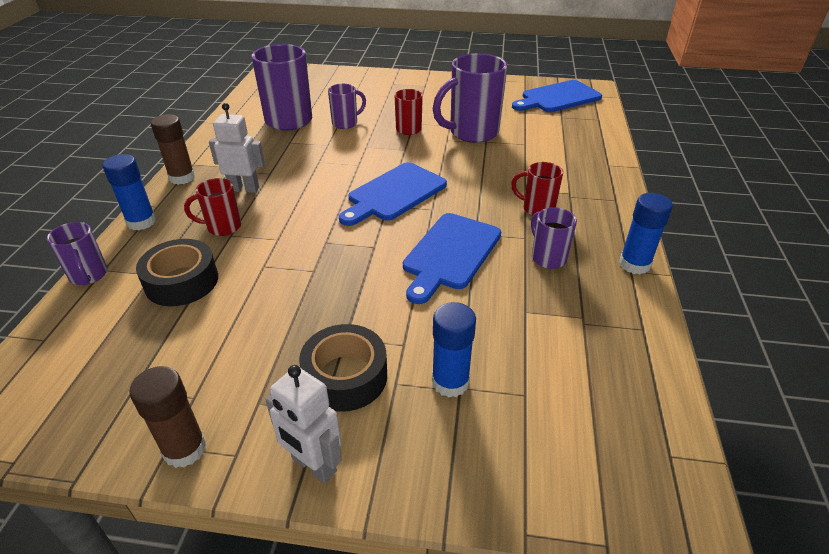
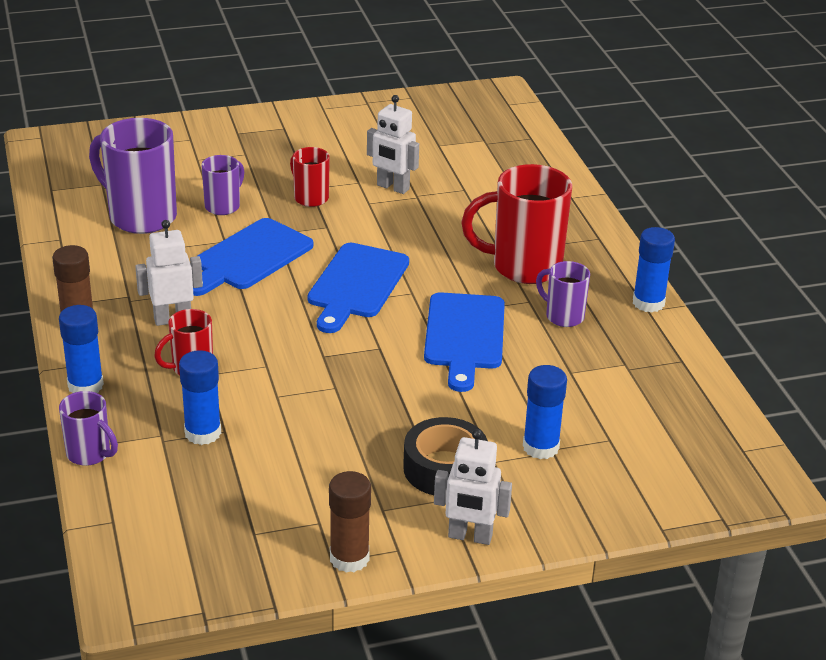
camera: 25 degrees left, 5 degrees down
(182, 281) = (203, 433): black tape -> blue glue stick
(472, 133) = (392, 187): purple mug -> white robot
(537, 209) = (523, 267): red mug -> red mug, size x1.88
(558, 98) = (466, 115): blue cutting board -> blue cutting board (249, 257)

